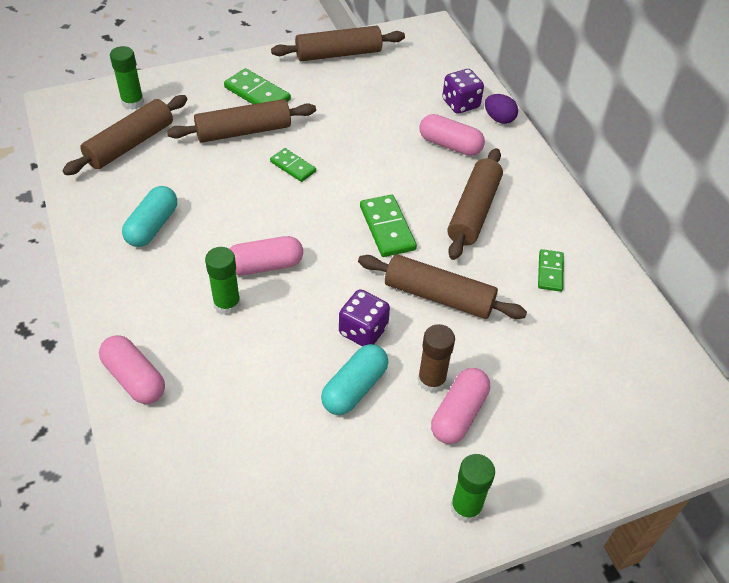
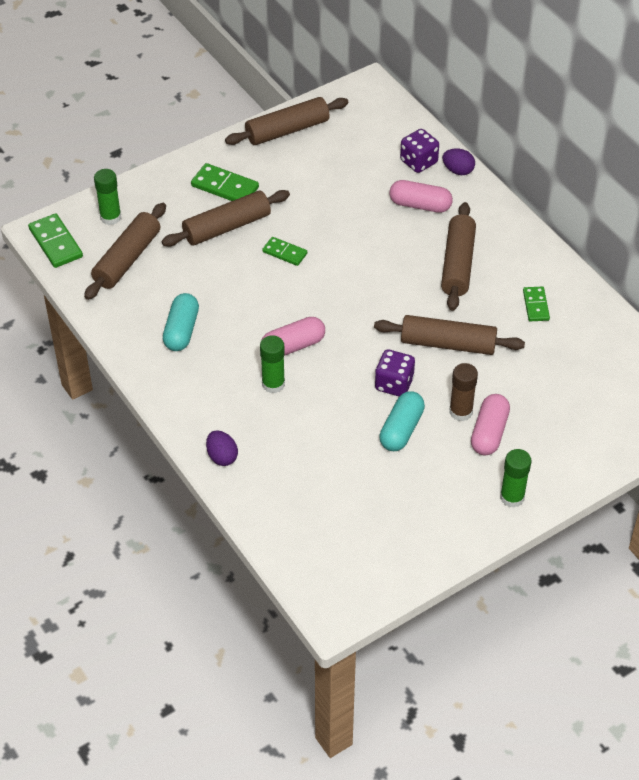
camera: 10 degrees left, 0 degrees up
(134, 378) = (222, 457): pink capsule -> purple egg
(387, 228) = (387, 293): green domino -> green domino (55, 243)

